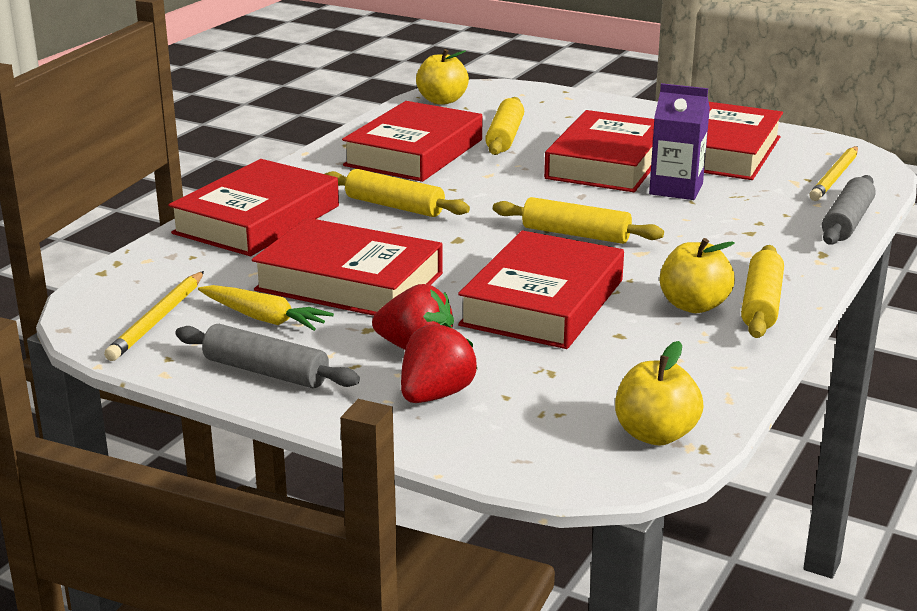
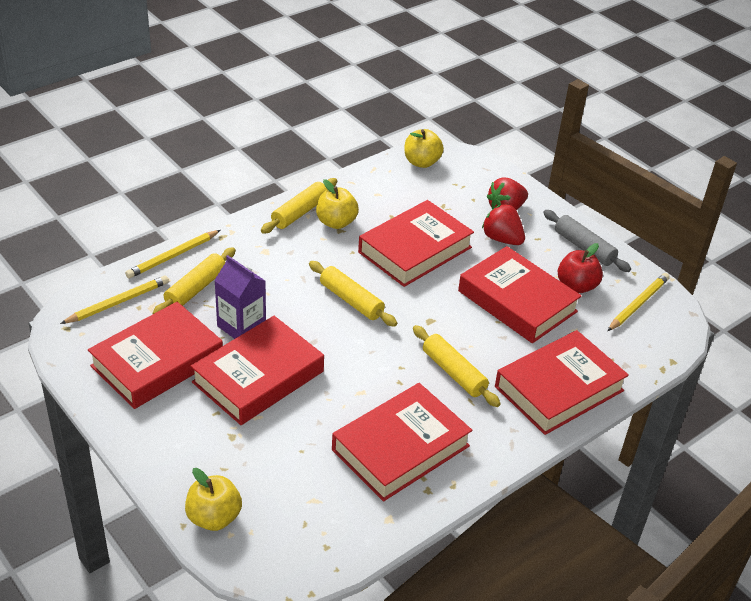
camera: 160 degrees left, 15 degrees up
(264, 318) = (576, 286): yellow carrot -> red apple
(442, 100) = (318, 548): yellow apple -> yellow apple (214, 517)
(505, 137) = (308, 448): yellow rolling pin -> yellow rolling pin (196, 288)
(847, 222) = (172, 256): grey rolling pin -> yellow pencil

